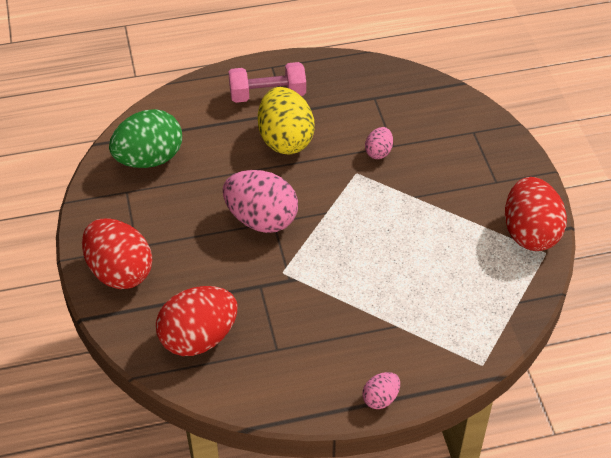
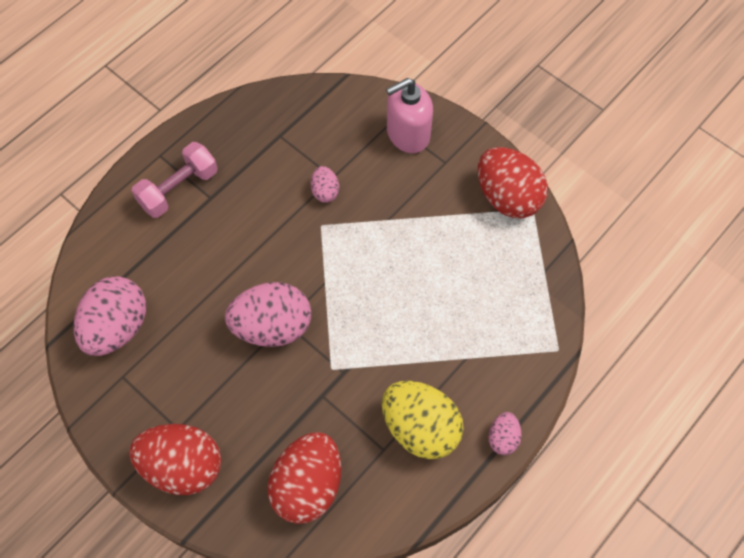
camera: 35 degrees left, 15 degrees up
(149, 159) = (117, 327): green egg -> pink egg
(285, 140) = (232, 228): yellow egg -> yellow egg (420, 428)
(480, 147) = (407, 134): none -> pink soap dispenser

